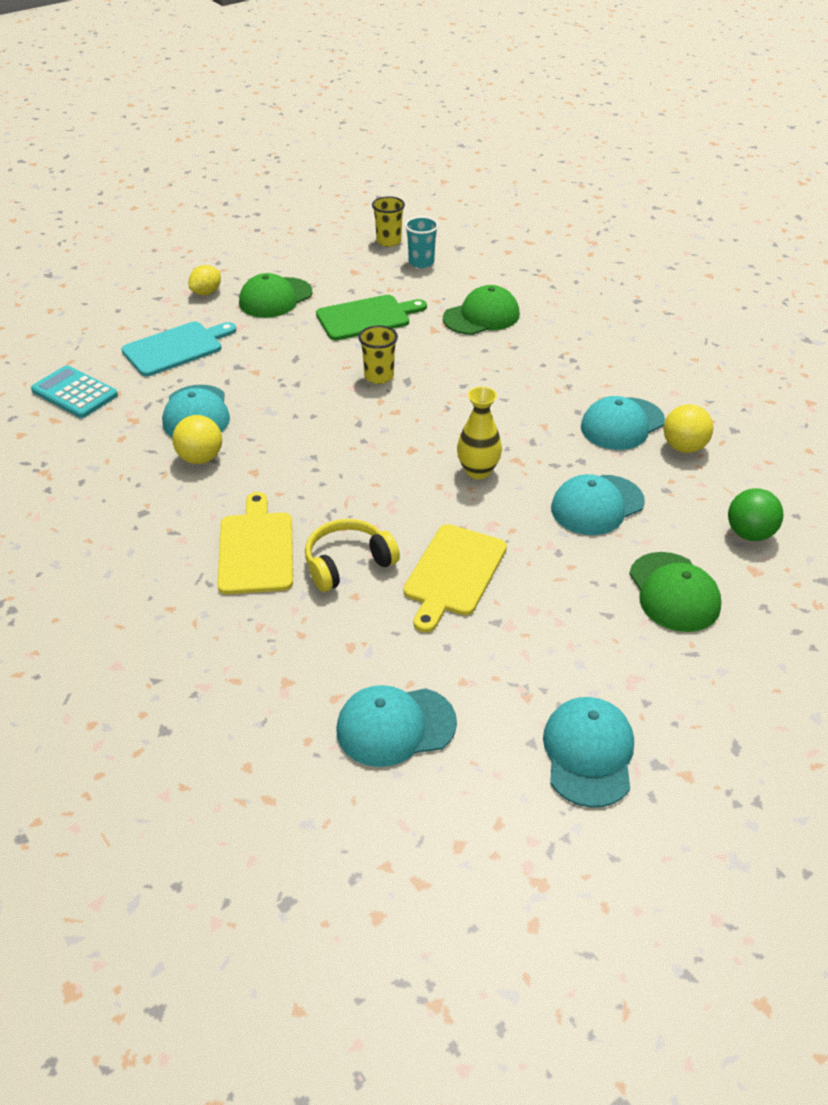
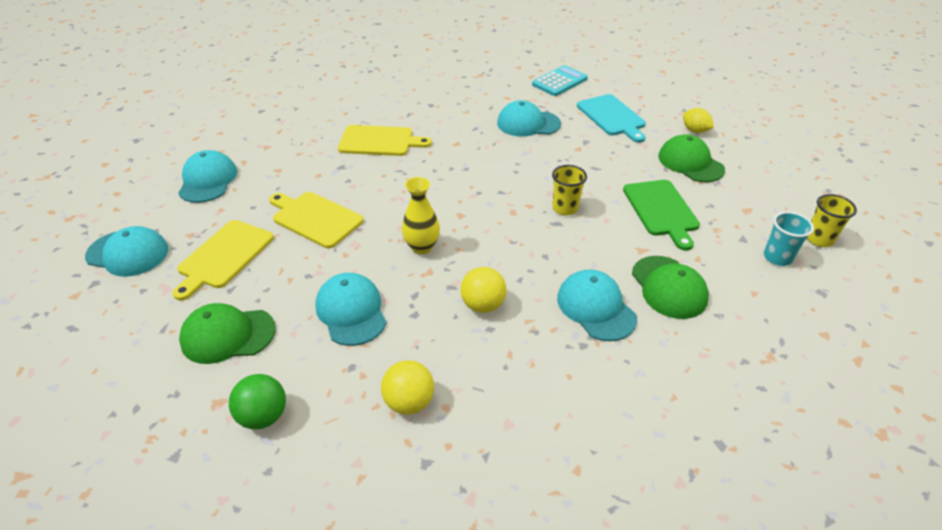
camera: 100 degrees right, 0 degrees up
(200, 458) = (477, 124): yellow ball -> yellow ball (483, 305)
(348, 563) = (348, 174): yellow headphones -> none
(556, 642) = (224, 256): none -> yellow cutting board
(622, 424) = (461, 359): turquoise cap -> turquoise cap (596, 308)

